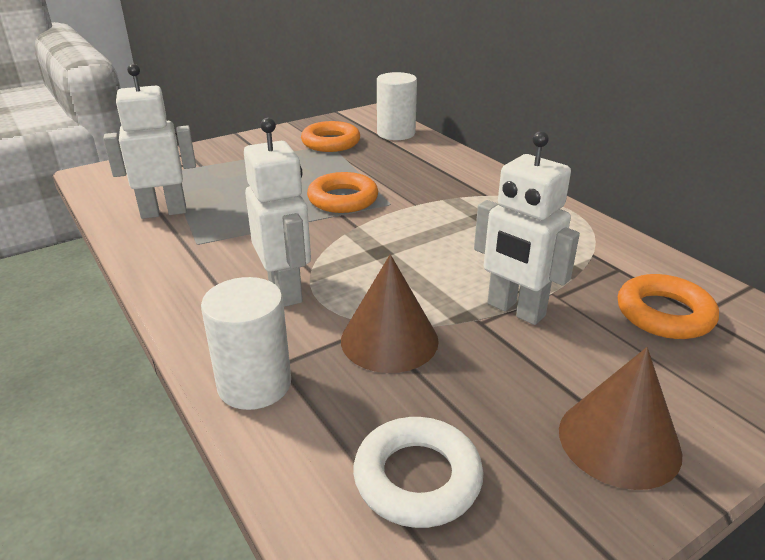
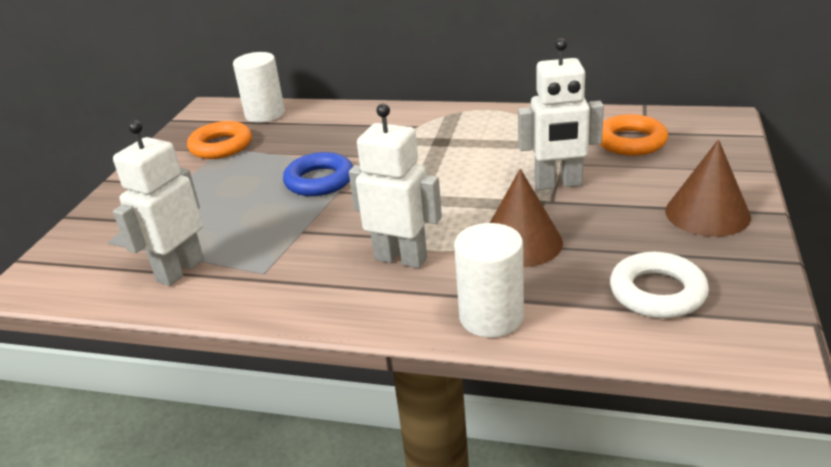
camera: 40 degrees left, 0 degrees up
(343, 199) = (319, 181): orange ring -> blue ring

